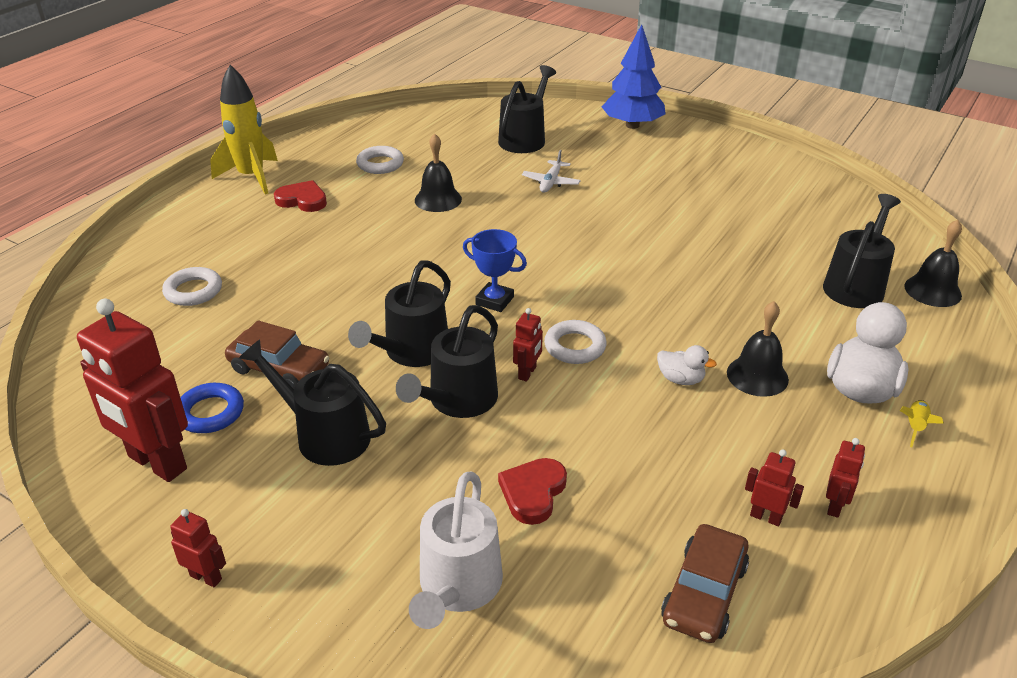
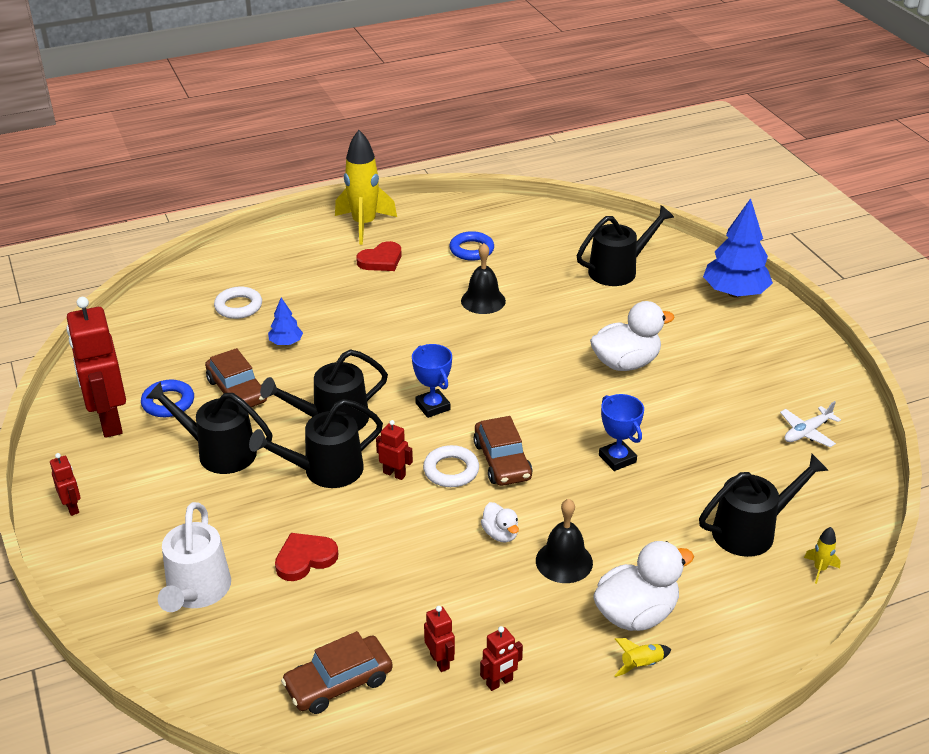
camera: 35 degrees right, 0 degrees up
(284, 304) = (286, 343): none -> blue tree
(302, 200) = (381, 260): red heart -> red heart turned 90 degrees clockwise
(324, 435) = (219, 452): black watering can -> black watering can turned 45 degrees counterclockwise
(380, 164) = (471, 250): white ring -> blue ring
(457, 588) = (197, 592): white watering can -> white watering can turned 45 degrees counterclockwise
(527, 373) = (394, 474): red robot -> red robot turned 120 degrees counterclockwise
(551, 182) = (593, 321): white plane -> white plane (807, 432)
(609, 319) = (502, 461): none -> brown car
(614, 203) = (626, 363): none -> white duck
(697, 276) = (617, 459): none -> blue trophy
(932, 290) = (819, 569): black bell -> yellow rocket

